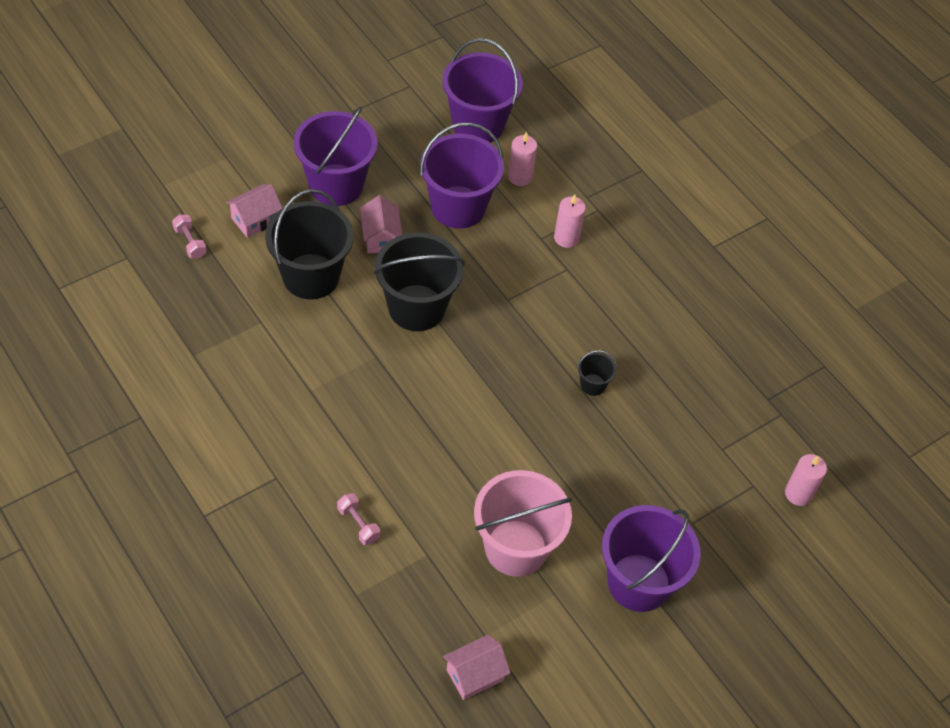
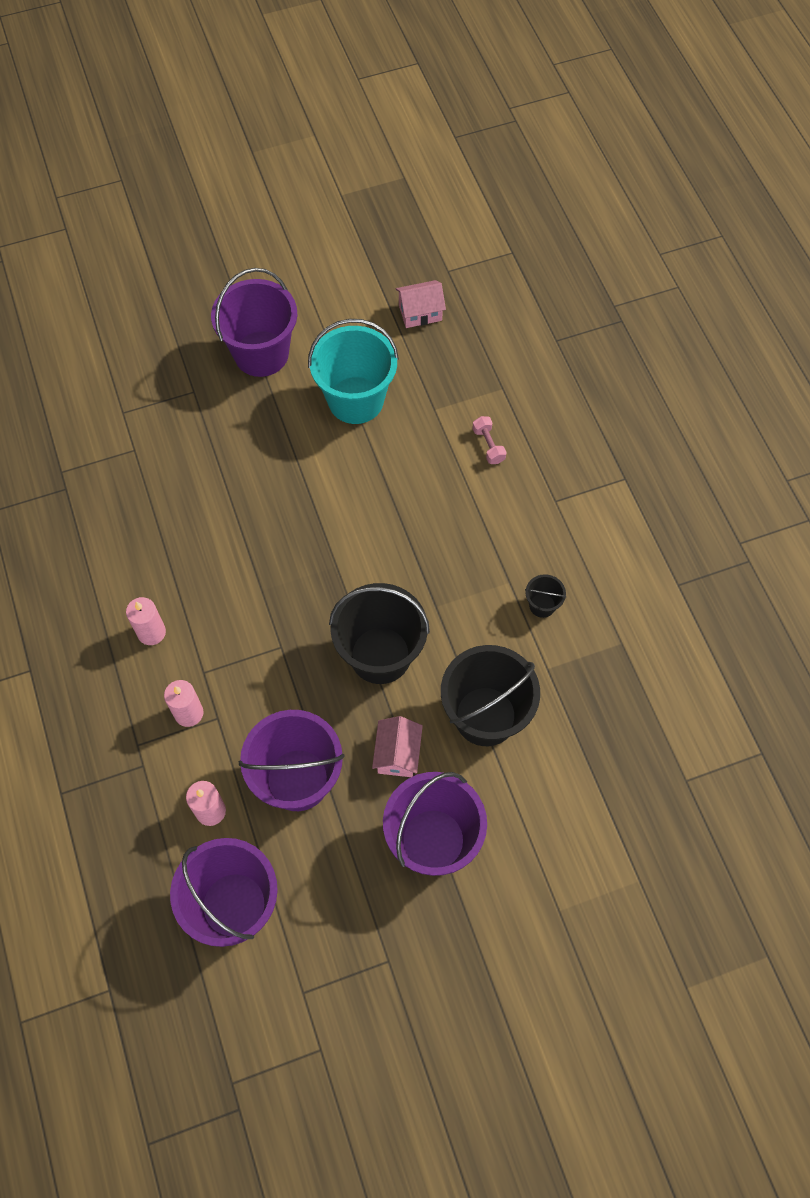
camera: 160 degrees left, 10 degrees up
(190, 242) = (614, 788): pink dumbbell -> none
(255, 220) = (536, 806): pink house -> none
(516, 548) = (355, 400): pink bucket -> turquoise bucket
(593, 384) = (229, 535): black bucket -> black bucket (542, 605)
(798, 494) = (86, 398): pink candle -> pink candle (151, 632)

